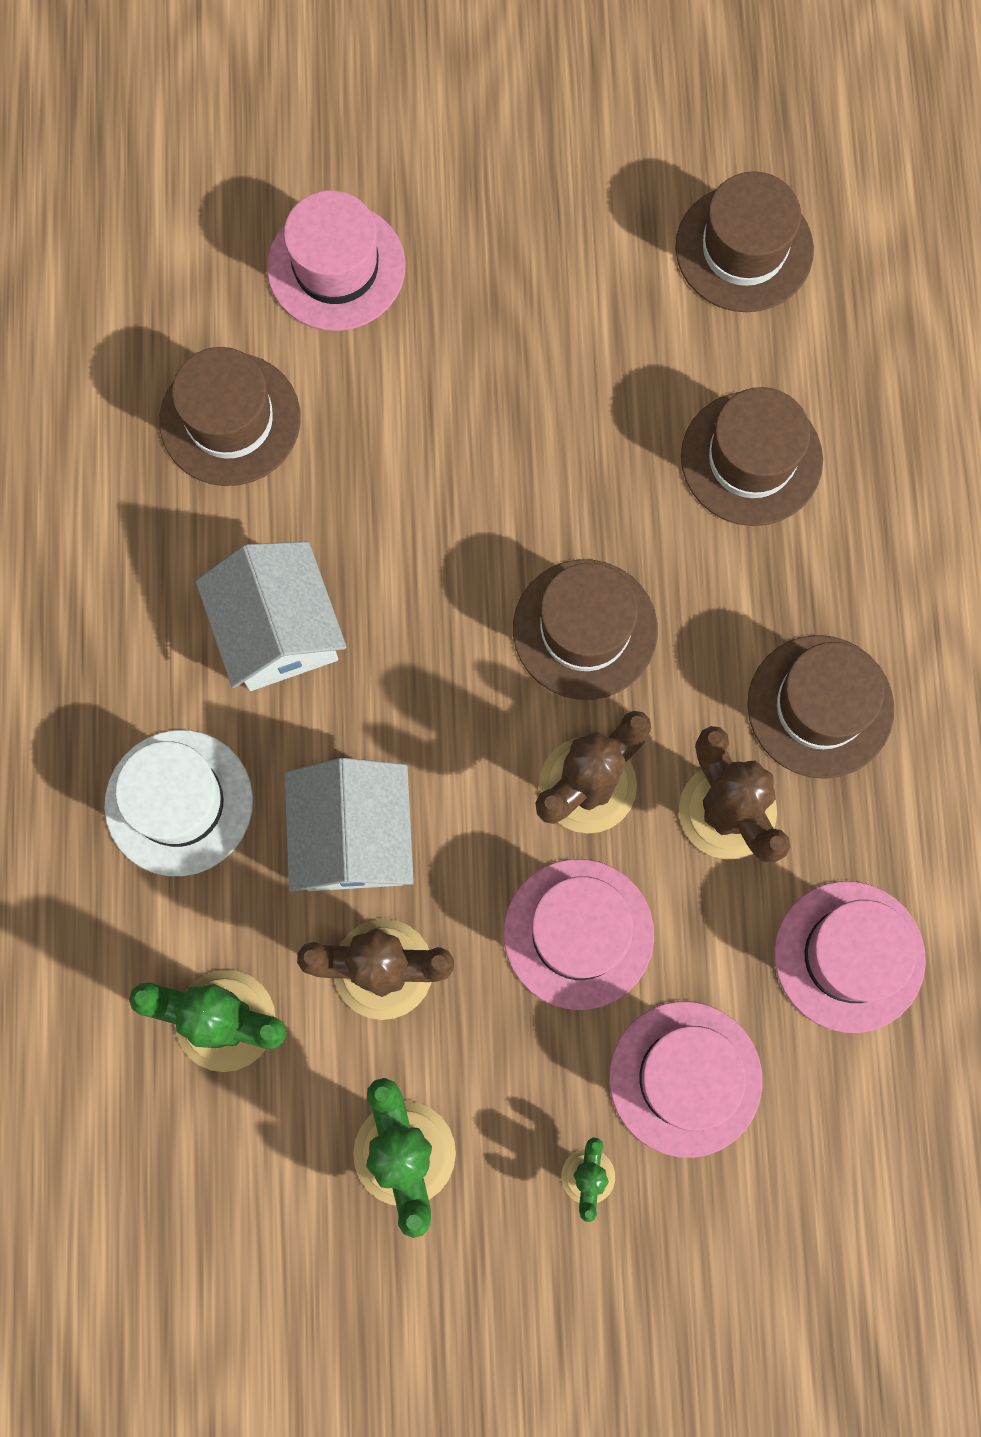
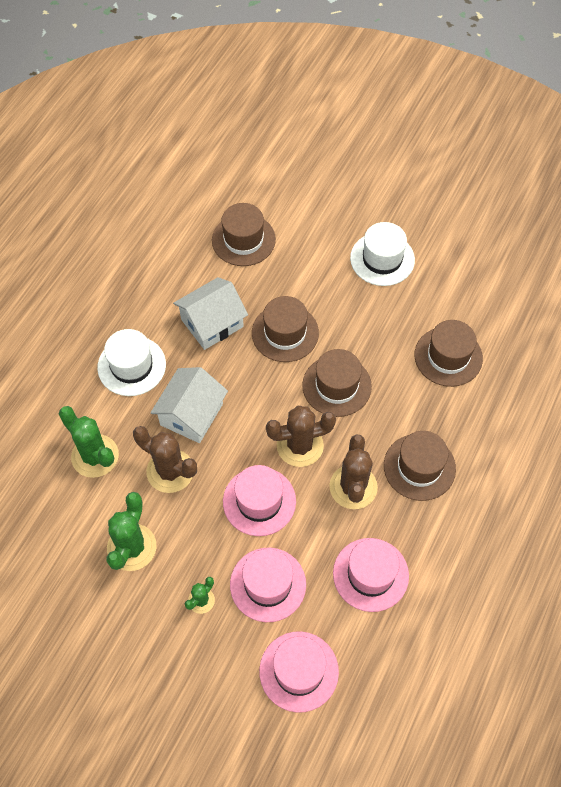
camera: 30 degrees right, 15 degrees down
(277, 629) = (212, 323): white house -> white house turned 45 degrees clockwise
(336, 267) = (320, 206): pink hat -> pink hat (299, 671)
(519, 319) = (382, 259): none -> white hat
(744, 249) = (493, 277): brown hat -> brown hat (285, 333)

